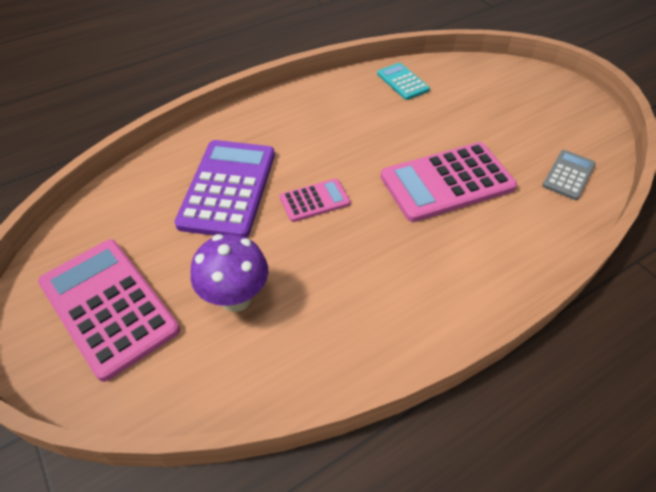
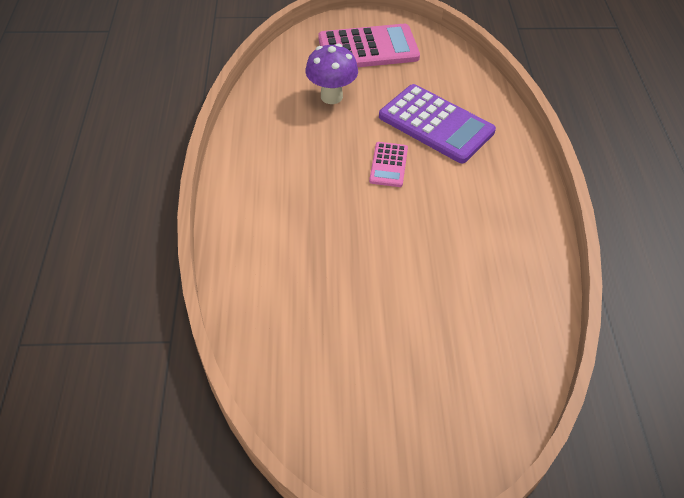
camera: 120 degrees right, 0 degrees up
(402, 82) = (520, 309): turquoise calculator -> none
(447, 182) = (348, 257): pink calculator -> none
(568, 175) = (287, 359): grey calculator -> none

